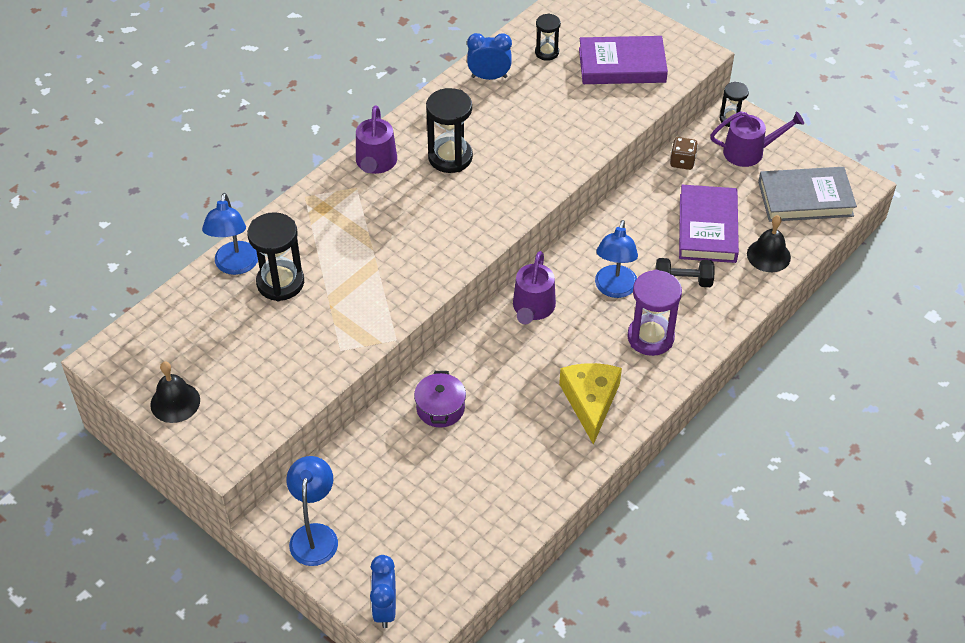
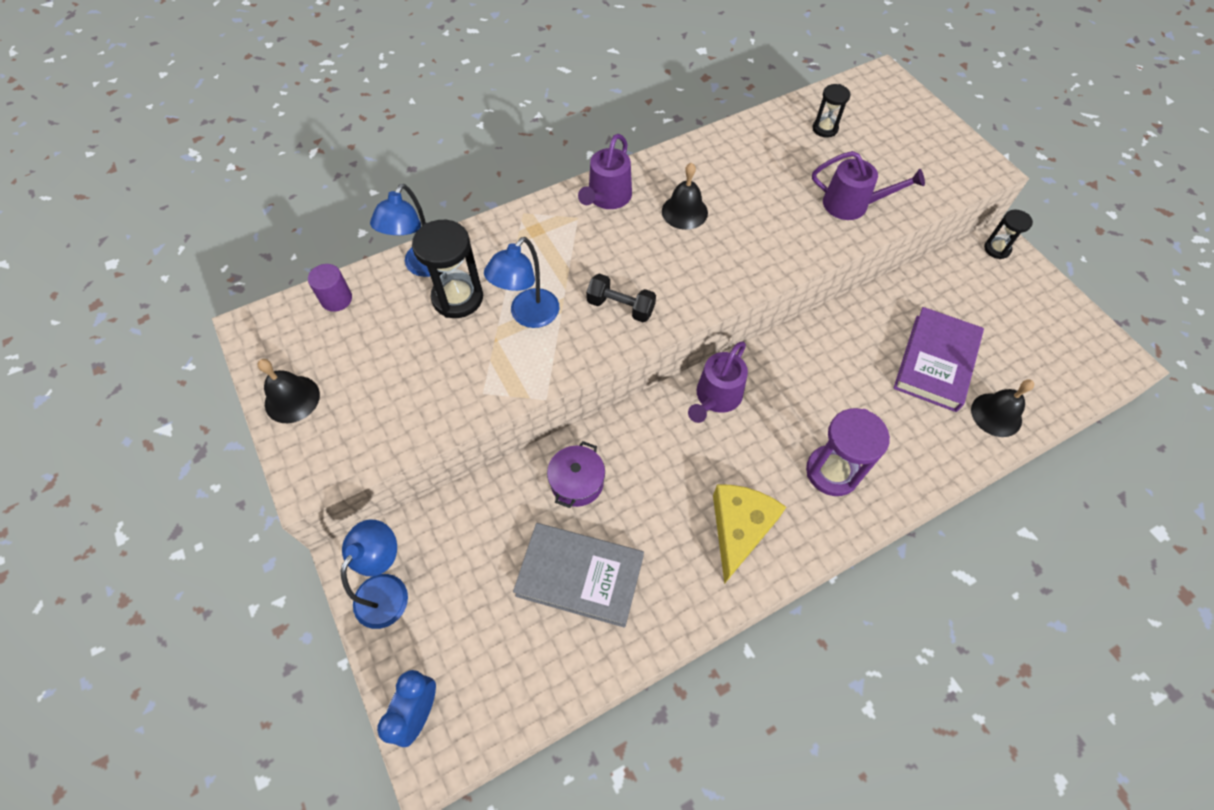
camera: 20 degrees right, 10 degrees up
(170, 314) = (336, 299): none -> purple cylinder
(450, 157) = (684, 212): black hourglass -> black bell
(489, 77) = (756, 139): blue clock -> none
(614, 289) = (810, 402): blue lamp -> blue lamp (528, 316)
(622, 65) = (900, 161): purple book -> none
(682, 162) = (930, 281): brown dice -> none
(683, 281) = (889, 416): black dumbbell -> black dumbbell (620, 307)
(749, 152) = (1006, 290): purple watering can -> purple watering can (852, 204)
(805, 199) = (1057, 360): grey book -> grey book (580, 576)

